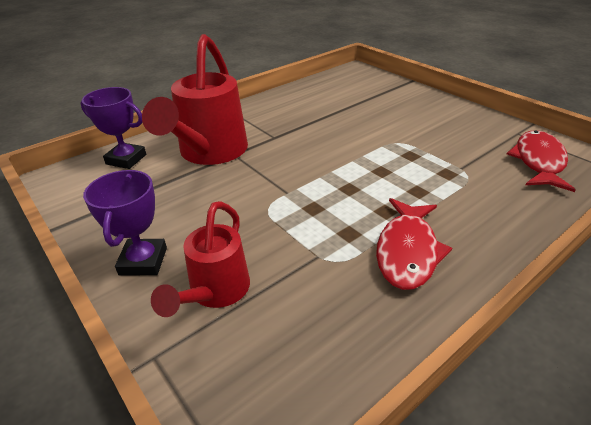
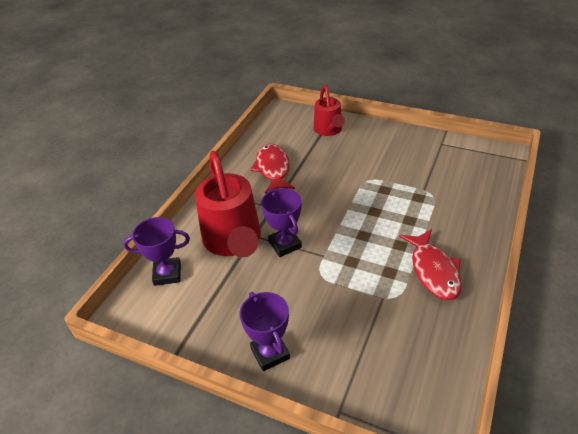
camera: 25 degrees left, 5 degrees up
(215, 292) = (339, 352): red watering can -> red watering can (329, 130)
(256, 170) = (284, 244): none -> purple trophy
(538, 161) = (467, 166): red fish -> red fish (273, 169)

